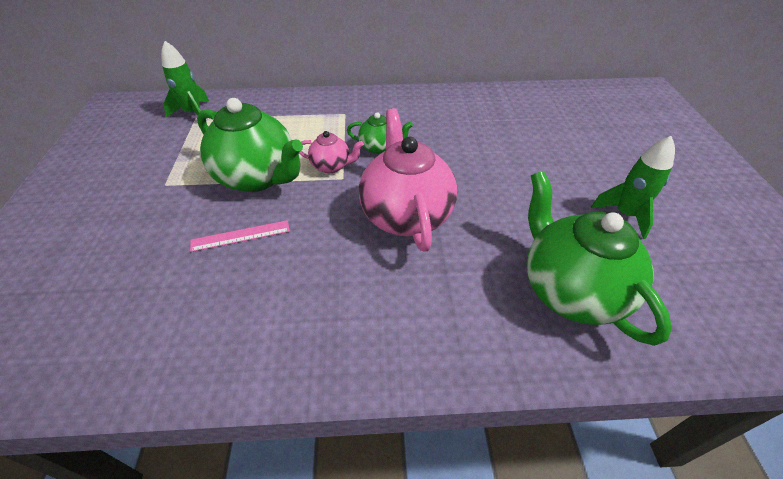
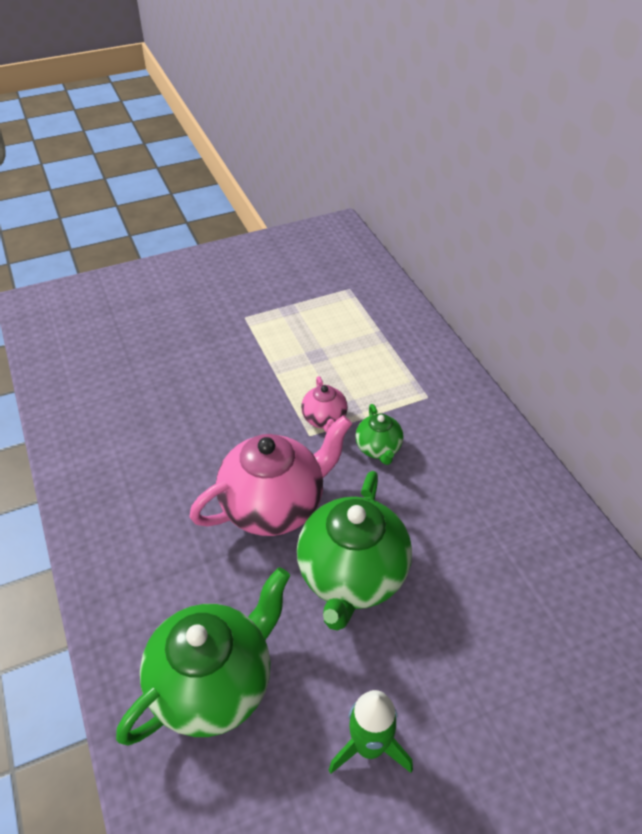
camera: 70 degrees right, 0 degrees up
(193, 113) = (355, 284): green rocket -> none
(240, 236) = (201, 393): pink ruler -> none
(258, 177) = (281, 372): green teapot -> green teapot (352, 577)

